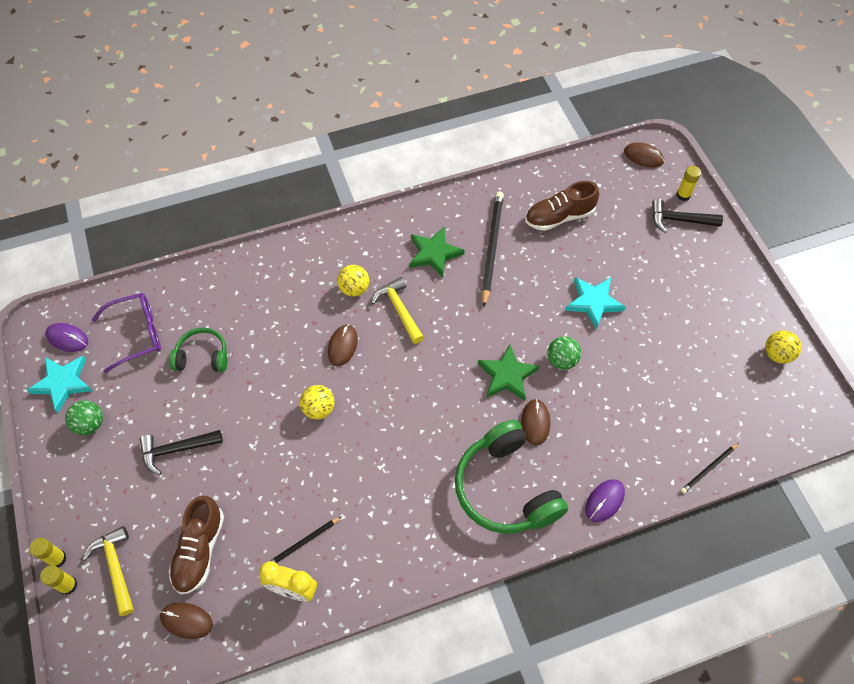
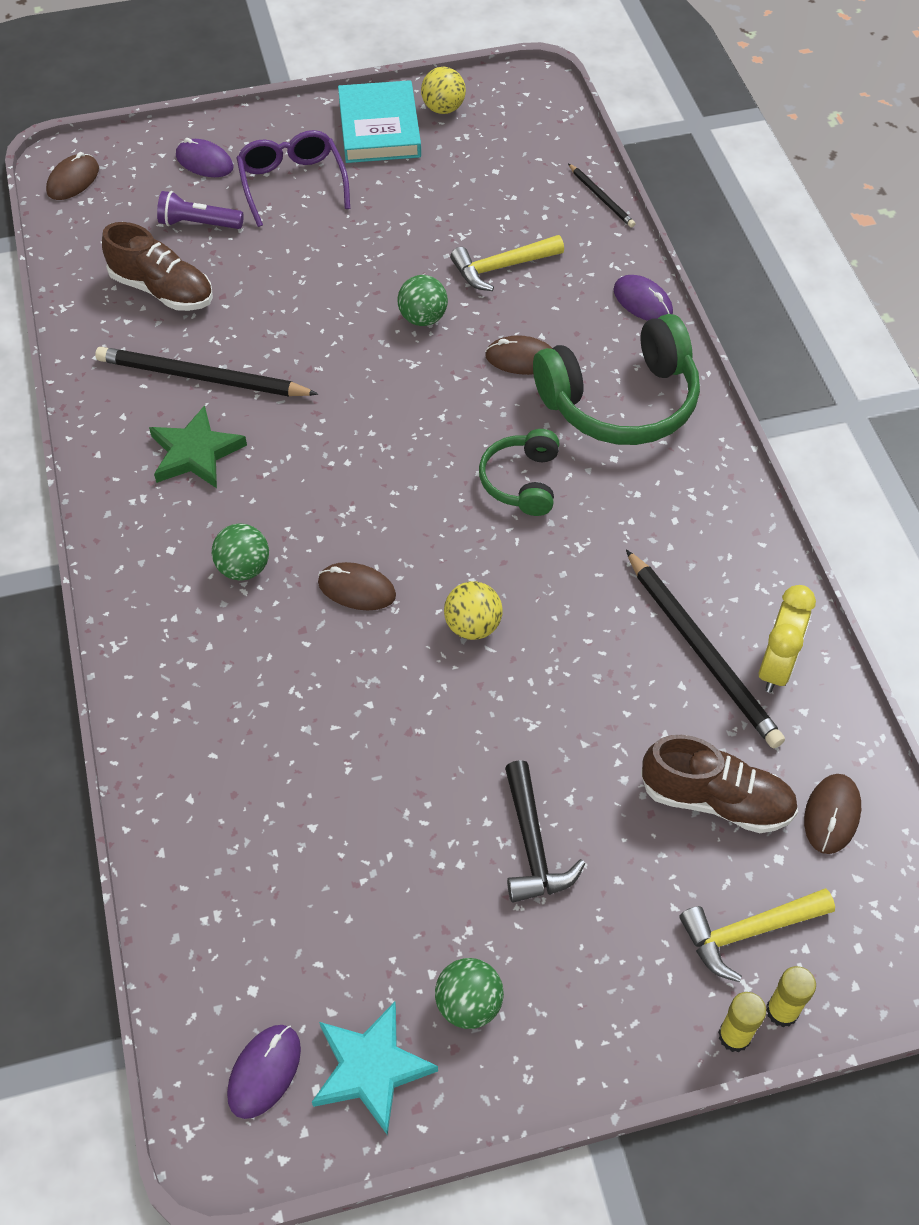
camera: 85 degrees left, 5 degrees down
(136, 334) = (277, 932): purple glasses -> purple glasses (292, 184)
(202, 356) = (346, 809): green headphones -> green headphones (522, 481)
(303, 542) = (702, 652): black pencil -> black pencil, size x1.93
(354, 289) = (243, 568): yellow ball -> green ball
(399, 309) = (298, 507): yellow hammer -> yellow hammer (501, 268)
(507, 375) = (440, 382): green star -> none
(559, 217) = (162, 290): brown shoe -> brown shoe turned 45 degrees counterclockwise
(593, 302) = (330, 271): turquoise star -> none
(620, 226) = (198, 224): none -> purple flashlight
(679, 220) = (204, 162): black hammer -> purple mouse
(683, 195) = (160, 150): yellow glue stick -> none
(743, 316) = (379, 128): none -> turquoise book

